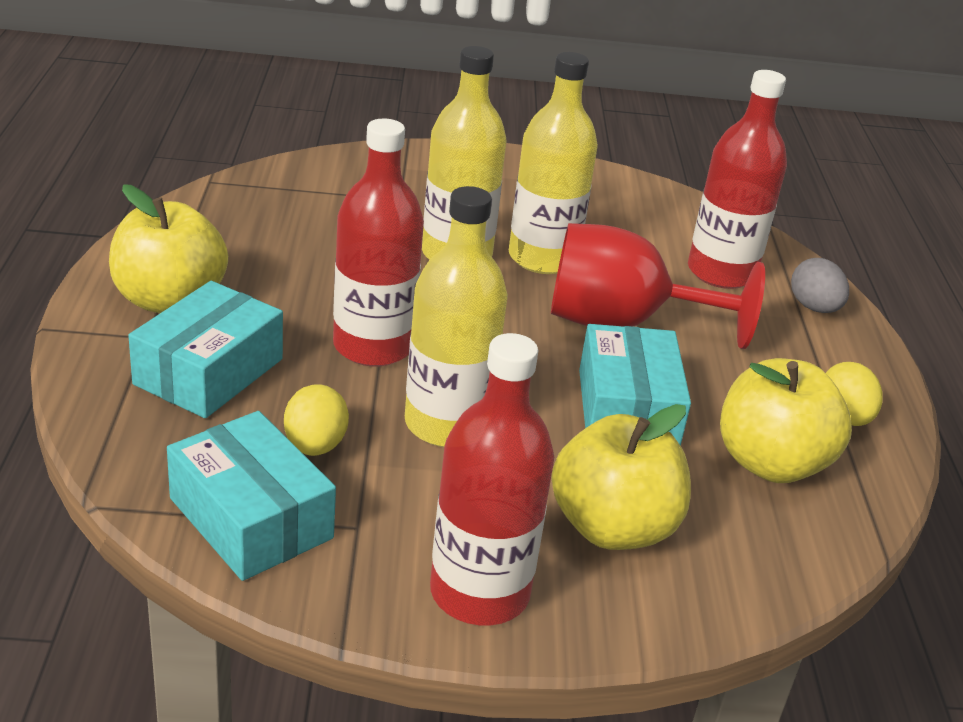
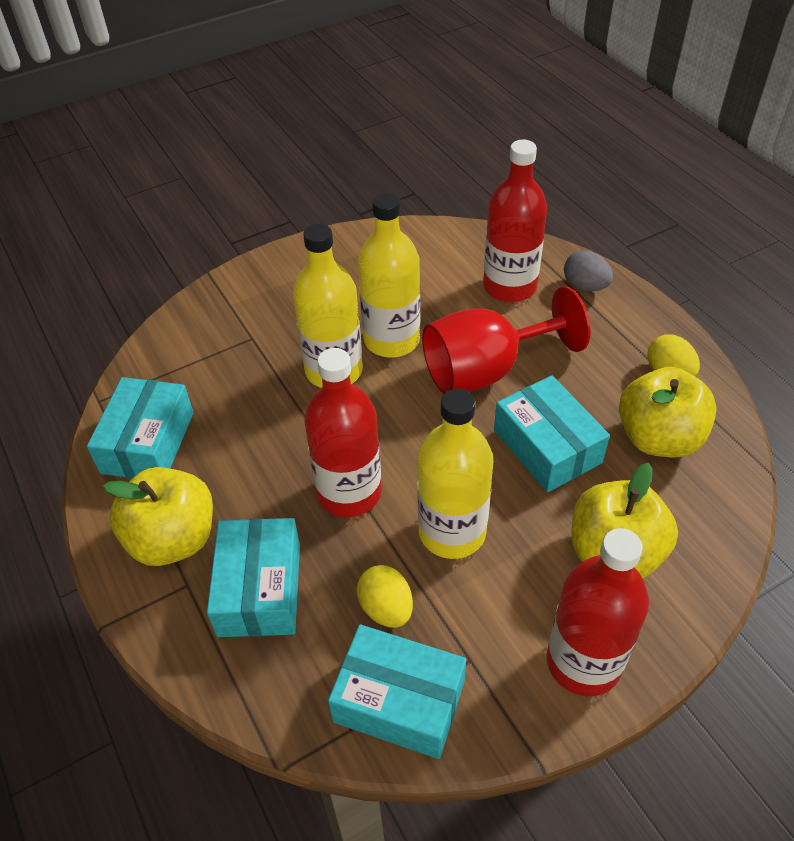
camera: 25 degrees left, 15 degrees up
(221, 227) = (148, 442): none -> turquoise box

